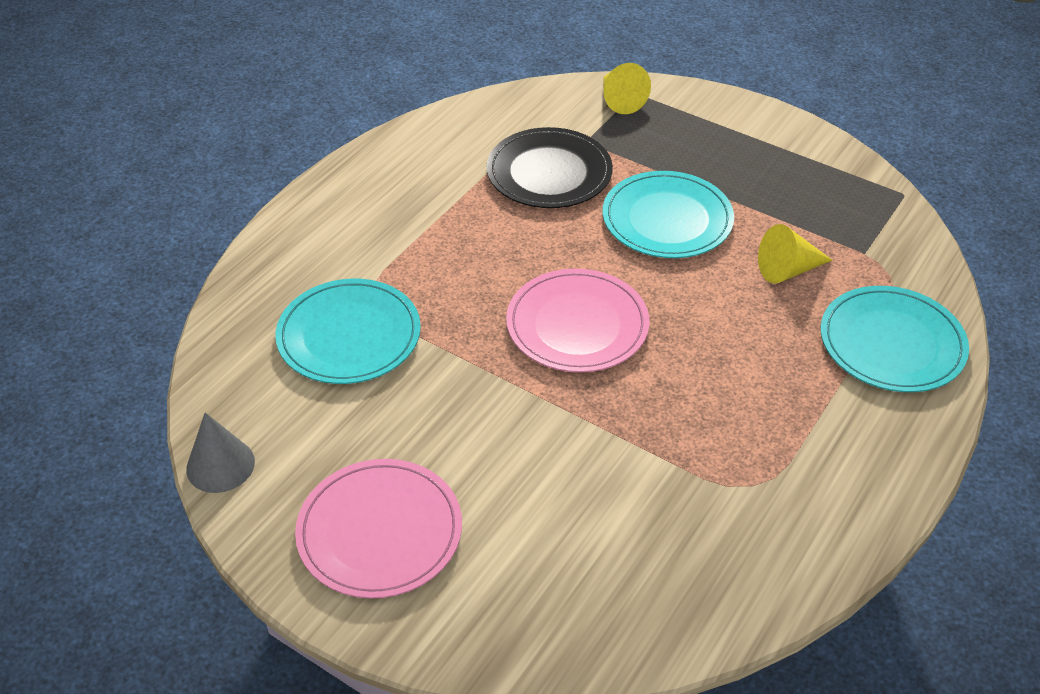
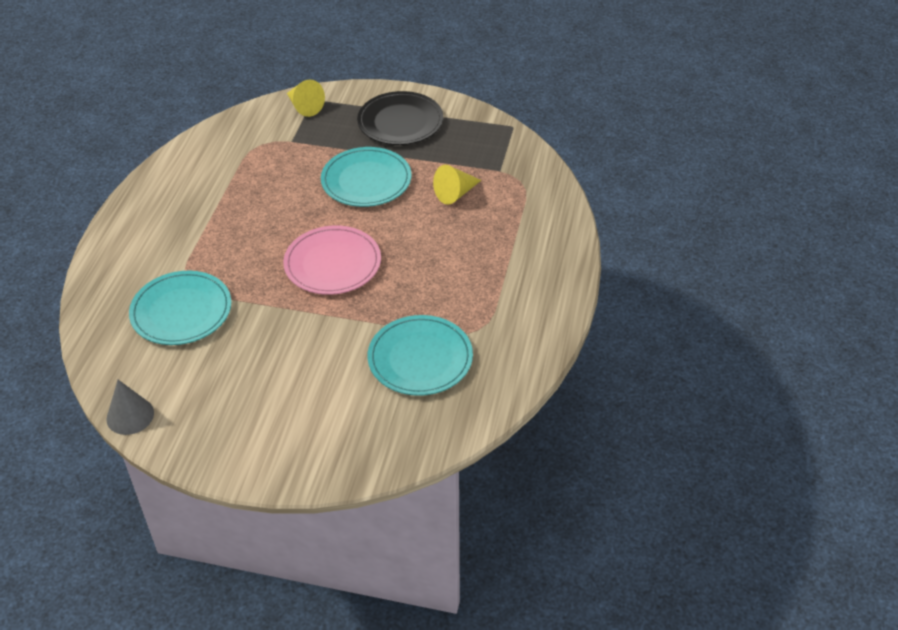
camera: 20 degrees left, 0 degrees up
(380, 531) = (255, 424): pink plate -> none
(549, 173) = (275, 169): black plate -> black plate (400, 122)
(892, 343) = (533, 222): turquoise plate -> turquoise plate (420, 358)

